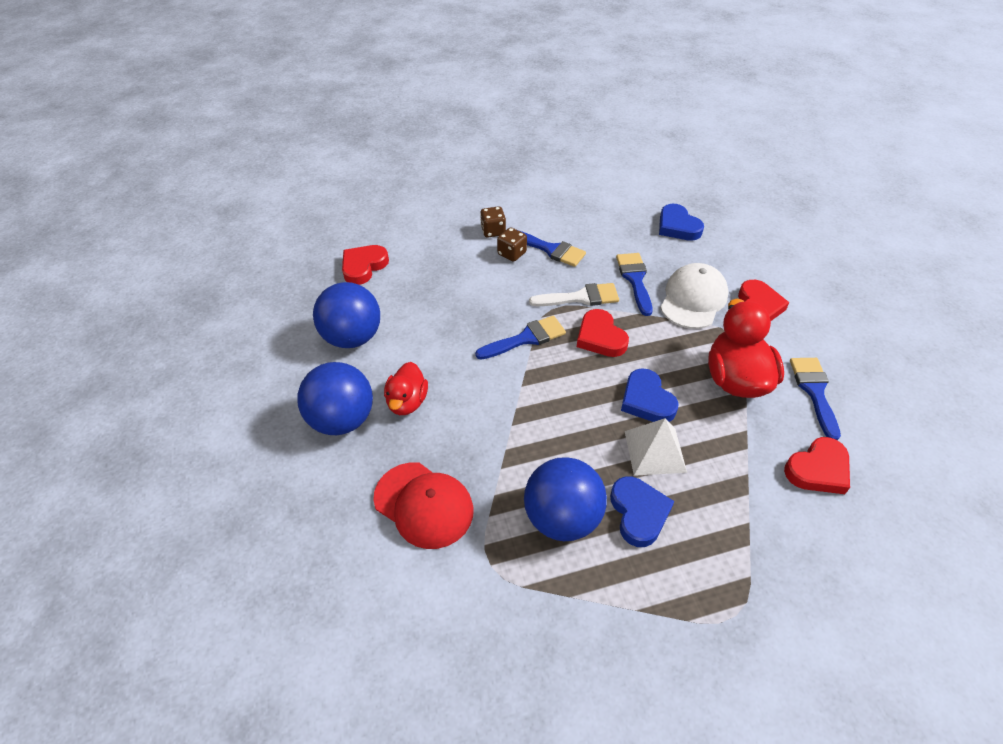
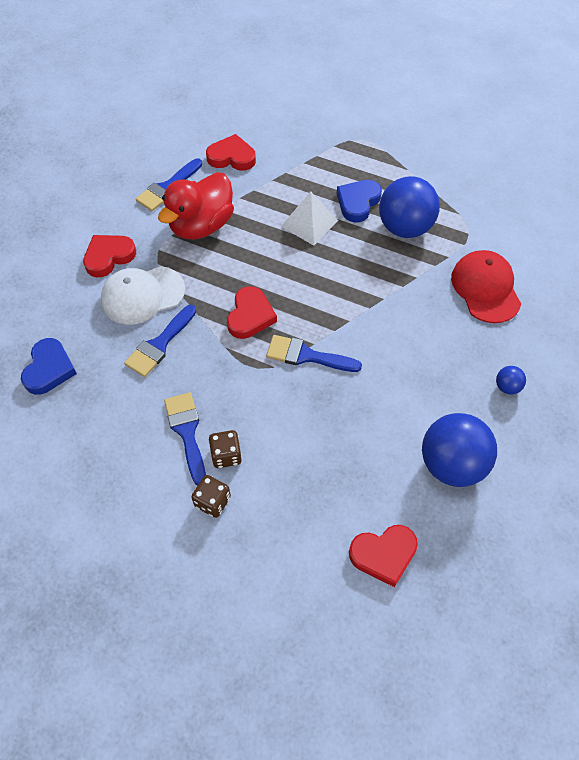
camera: 140 degrees left, 10 degrees up
(342, 420) = (507, 387): blue ball -> blue ball, size x0.43
(407, 402) = (446, 367): red duck -> none
(580, 297) = (223, 361): white brush -> none
(646, 400) = (276, 252): blue heart -> none

